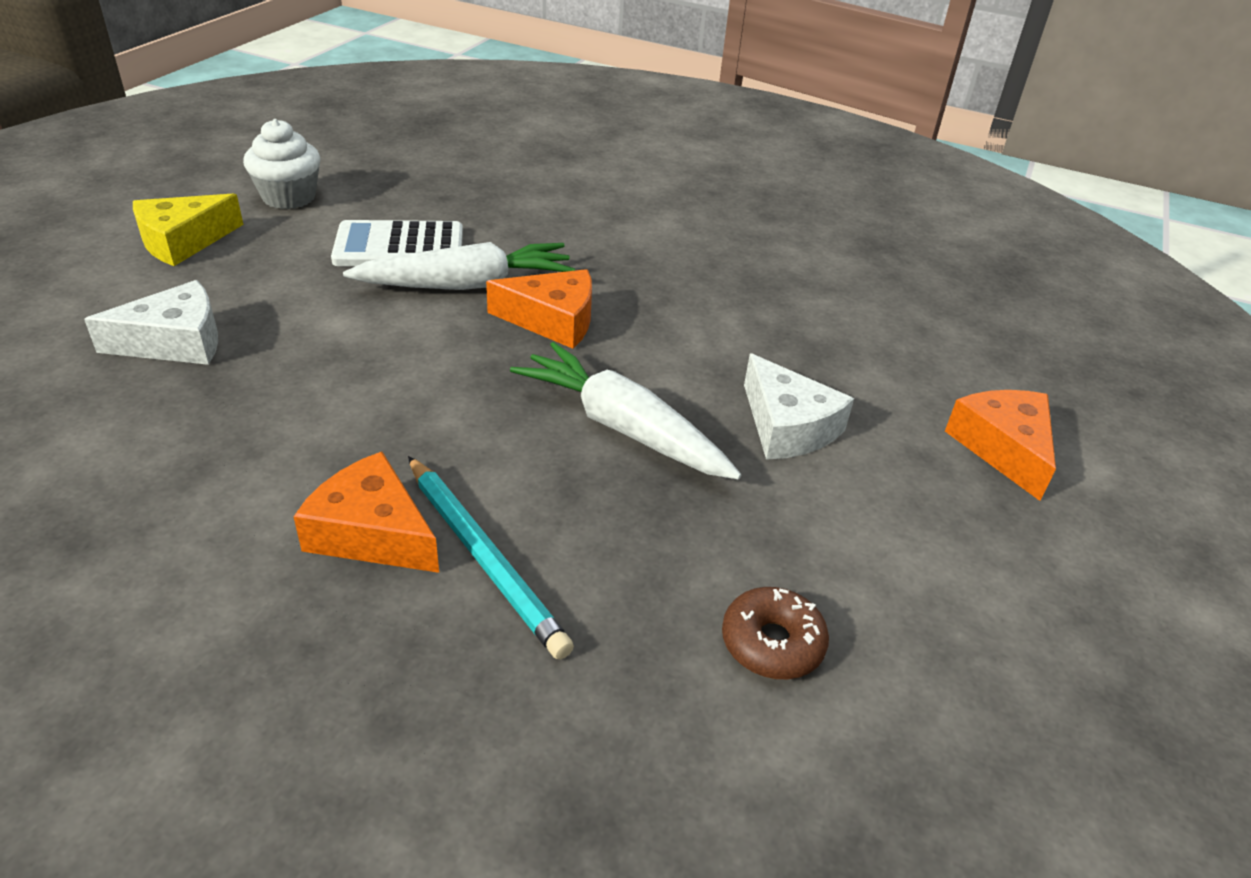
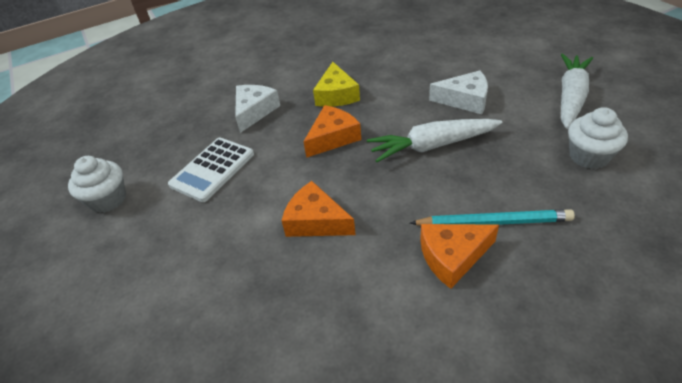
camera: 45 degrees left, 5 degrees up
(175, 342) = (218, 296): white cheese -> white cheese (254, 111)
(183, 241) = (105, 264): yellow cheese -> yellow cheese (336, 95)
(466, 285) = (274, 156): white carrot -> white carrot (570, 97)
(772, 643) = (589, 156): brown donut -> white cupcake
(1003, 448) = (514, 55): orange cheese -> orange cheese (316, 221)

